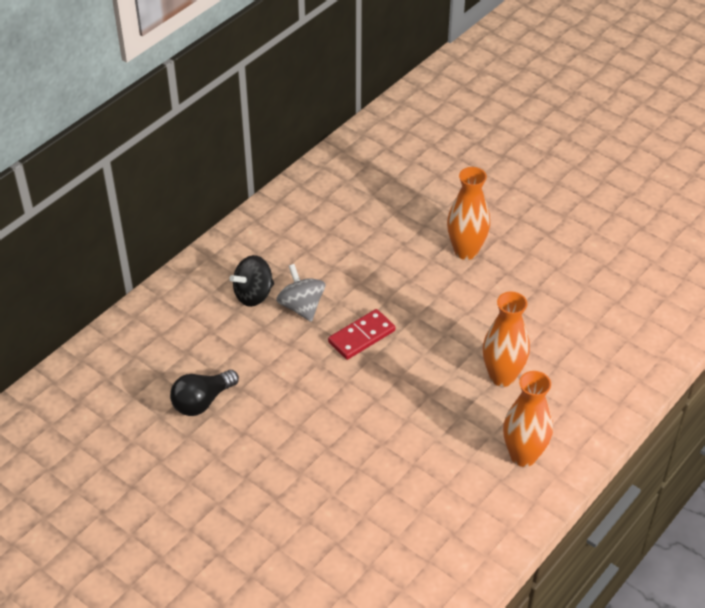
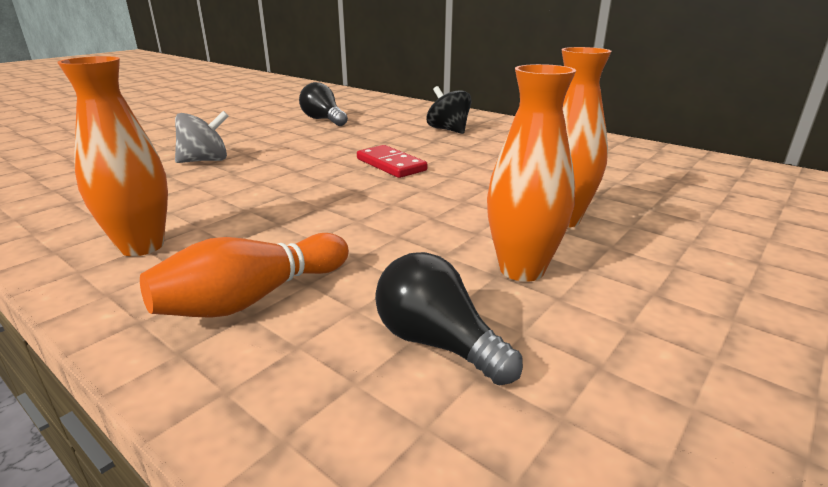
camera: 90 degrees right, 20 degrees down
(301, 306) = (434, 144): grey spinning top -> grey spinning top (205, 161)
(502, 376) = (300, 237): orange vase -> orange vase (522, 269)
(574, 385) = (253, 298): none -> orange bowling pin
(599, 313) = (437, 343): none -> black light bulb

